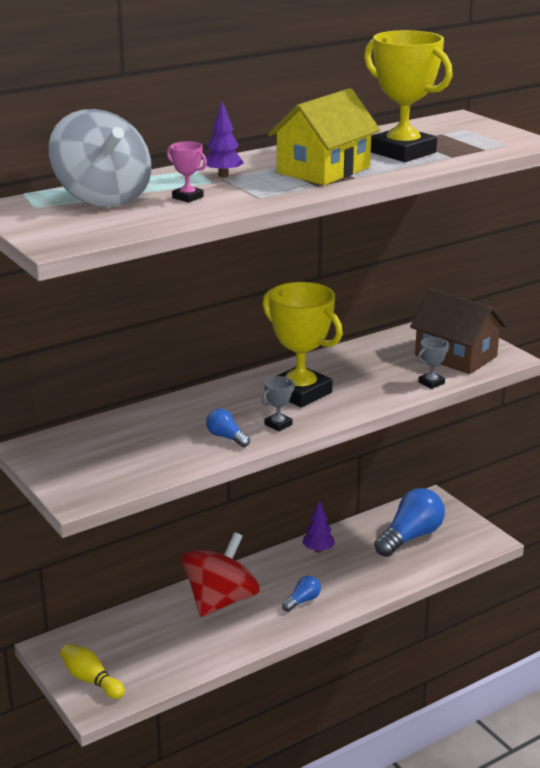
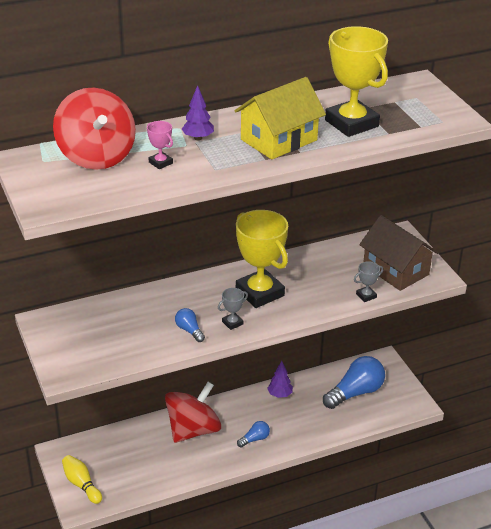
camera: 10 degrees right, 10 degrees up
(103, 198) = (96, 156): grey spinning top -> red spinning top

